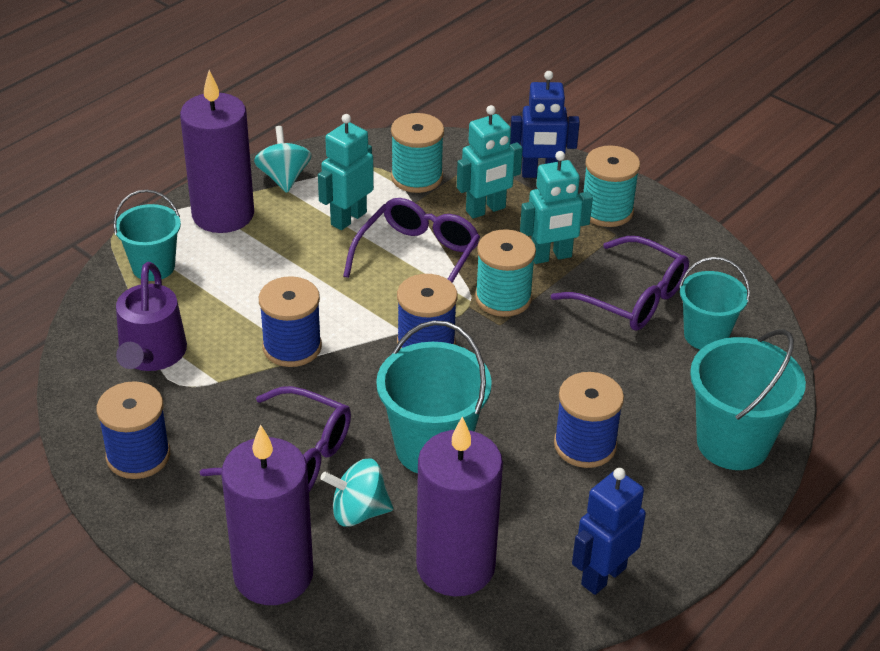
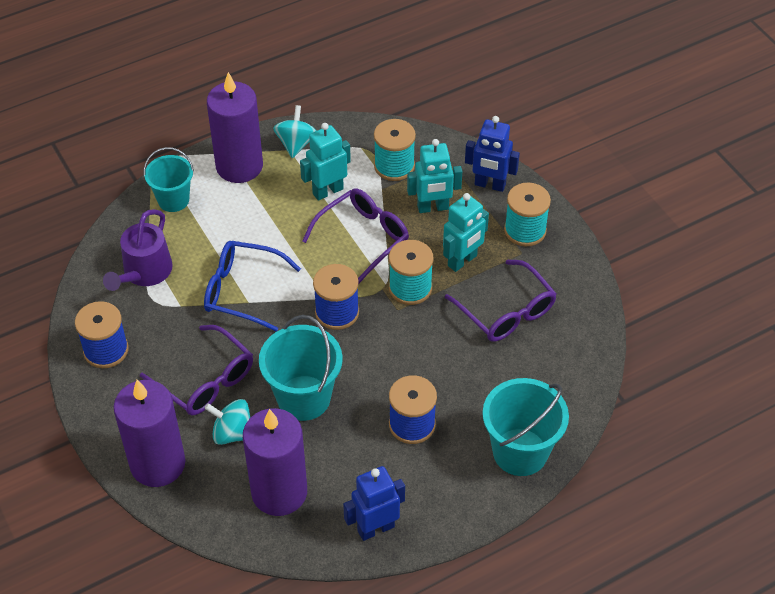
camera: 20 degrees right, 10 degrees up
(292, 347) = (242, 291): blue spool -> blue glasses
(551, 256) = (462, 261): turquoise robot -> turquoise robot turned 45 degrees counterclockwise
(706, 335) = (546, 358): turquoise bucket -> none

